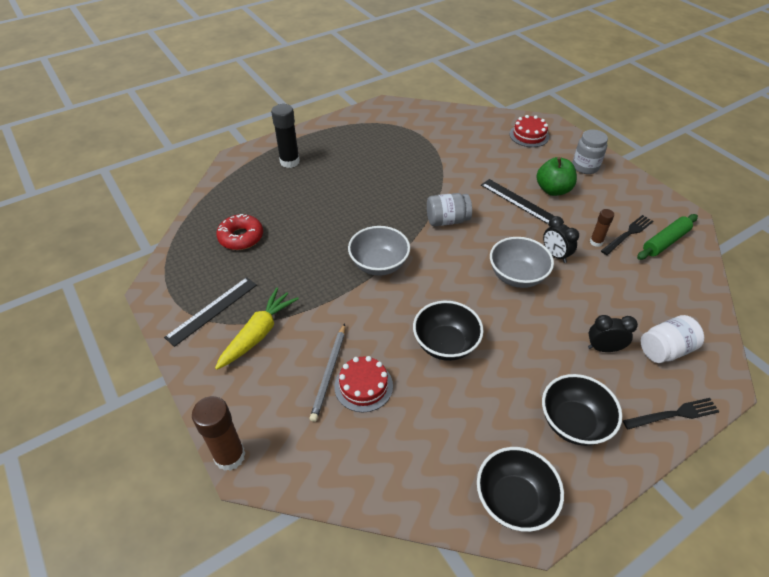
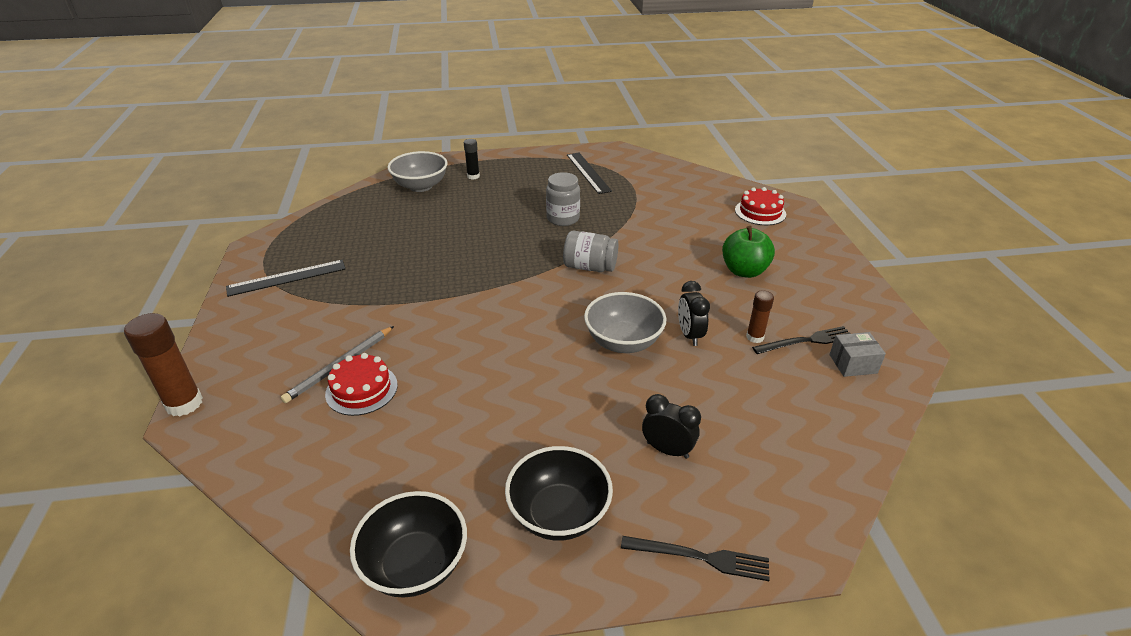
camera: 25 degrees right, 10 degrees down
(241, 237) = (369, 226): red donut -> none
(258, 334) = (308, 310): yellow carrot -> none
(289, 162) = (473, 176): black glue stick -> black glue stick, size x0.57
(379, 264) = (479, 286): grey bowl -> grey bowl (420, 186)
(445, 344) = (481, 381): black bowl -> none
(518, 202) = (690, 271): black ruler -> black ruler (588, 172)
(585, 167) = (807, 259): grey jar -> grey jar (563, 218)
(665, 242) = (853, 364): green rolling pin -> grey box
(665, 350) = (751, 481): white jar -> none

